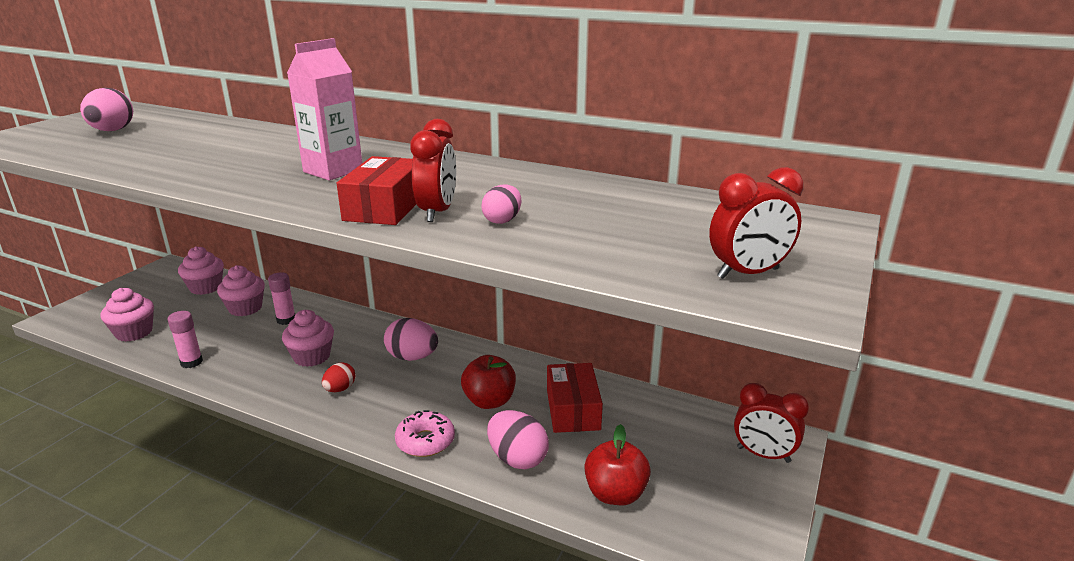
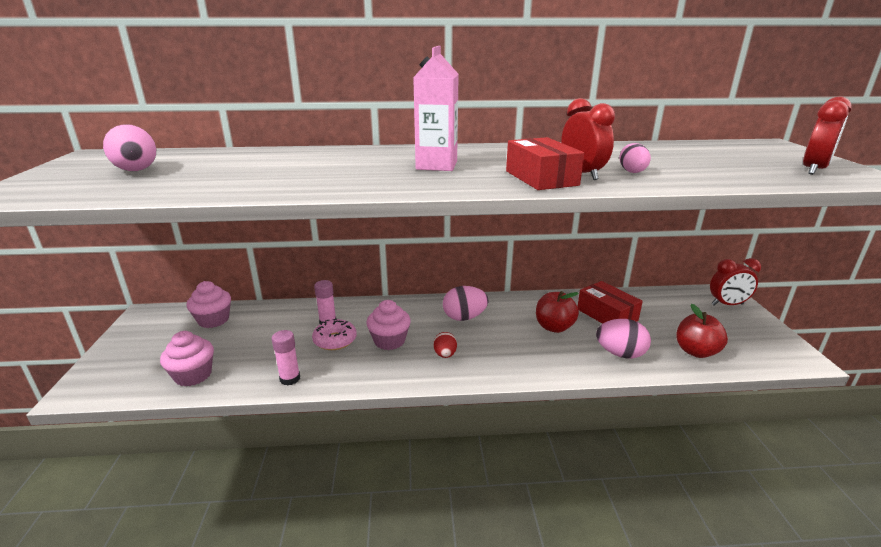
camera: 30 degrees left, 0 degrees up
(245, 308) = (278, 325): pink cupcake -> none
(425, 441) = (553, 365): pink donut -> pink donut (335, 340)

